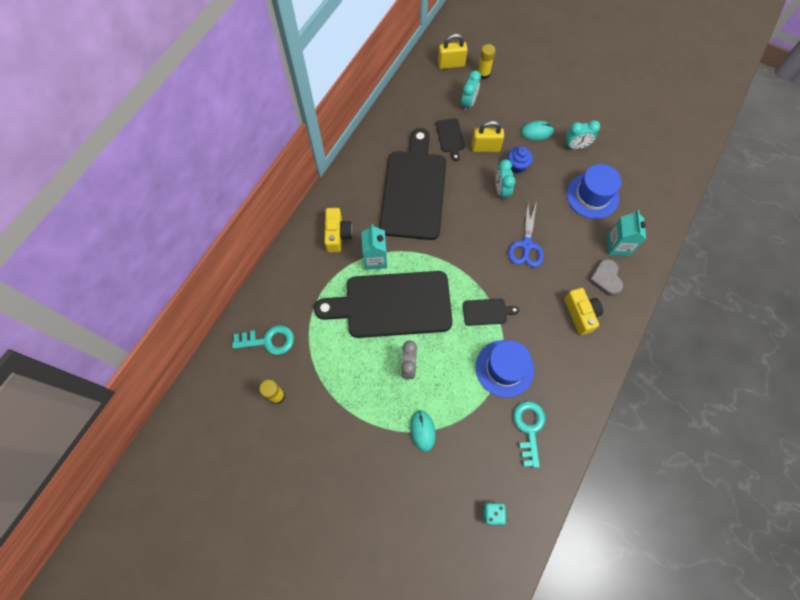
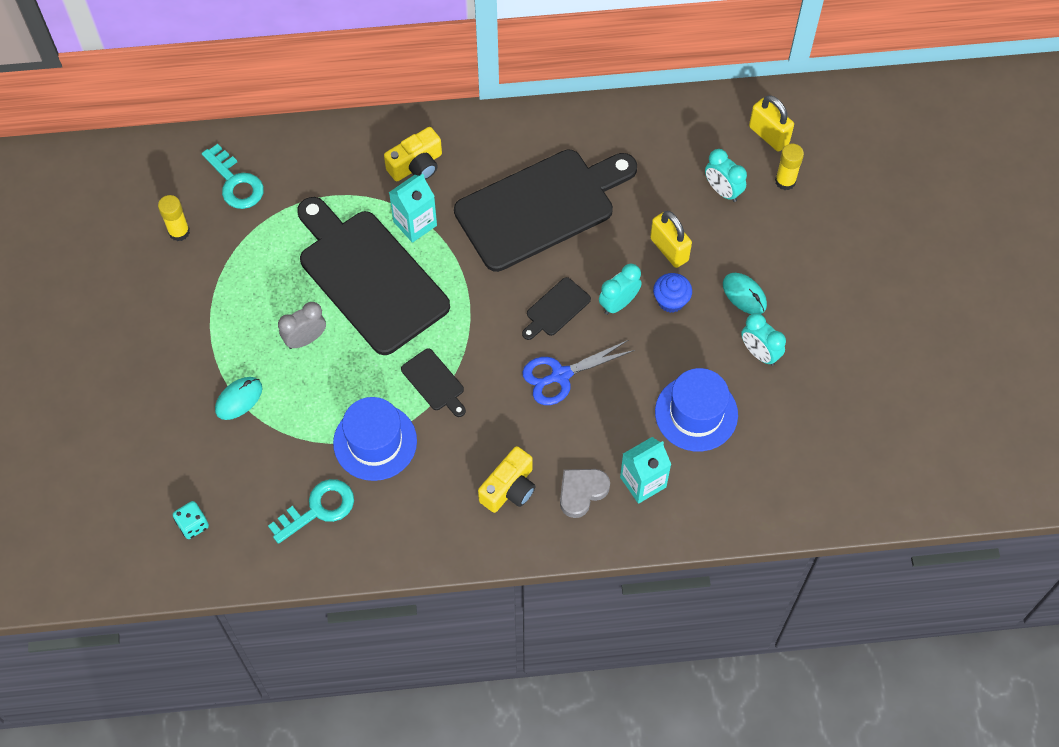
camera: 55 degrees right, 5 degrees down
(450, 137) = (652, 201): black cutting board -> black cutting board (556, 309)
(468, 103) = (722, 190): turquoise clock -> turquoise clock turned 60 degrees clockwise

